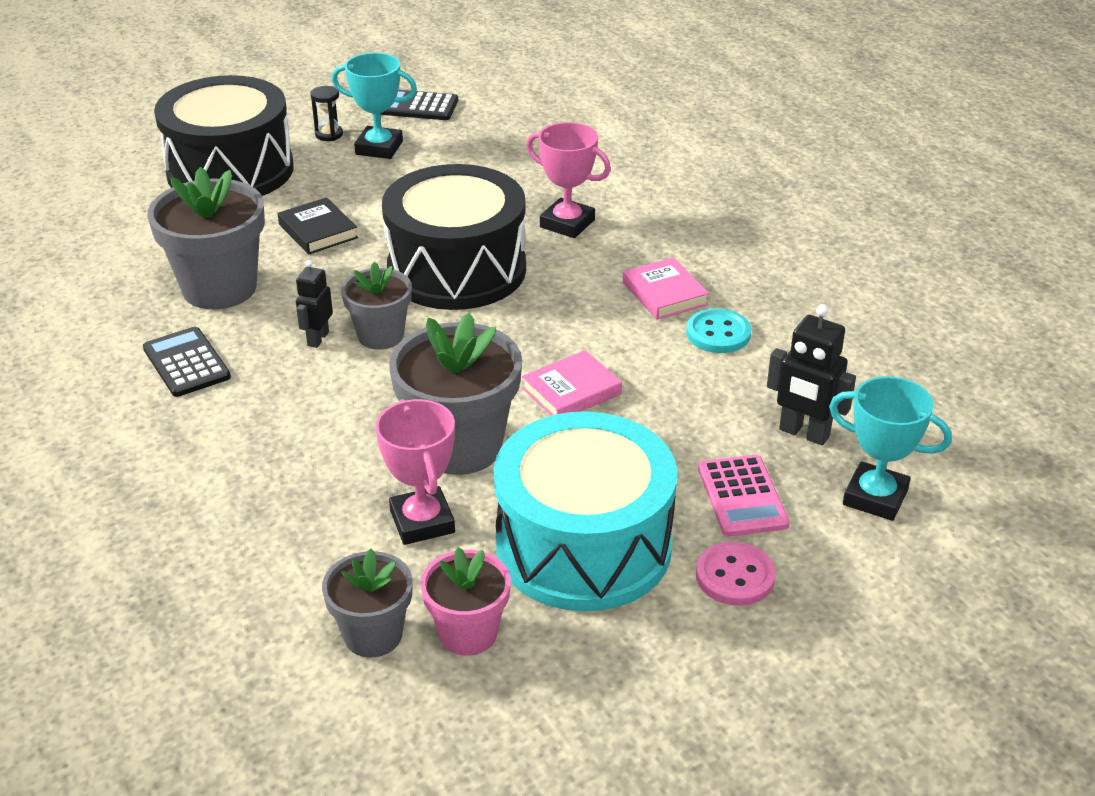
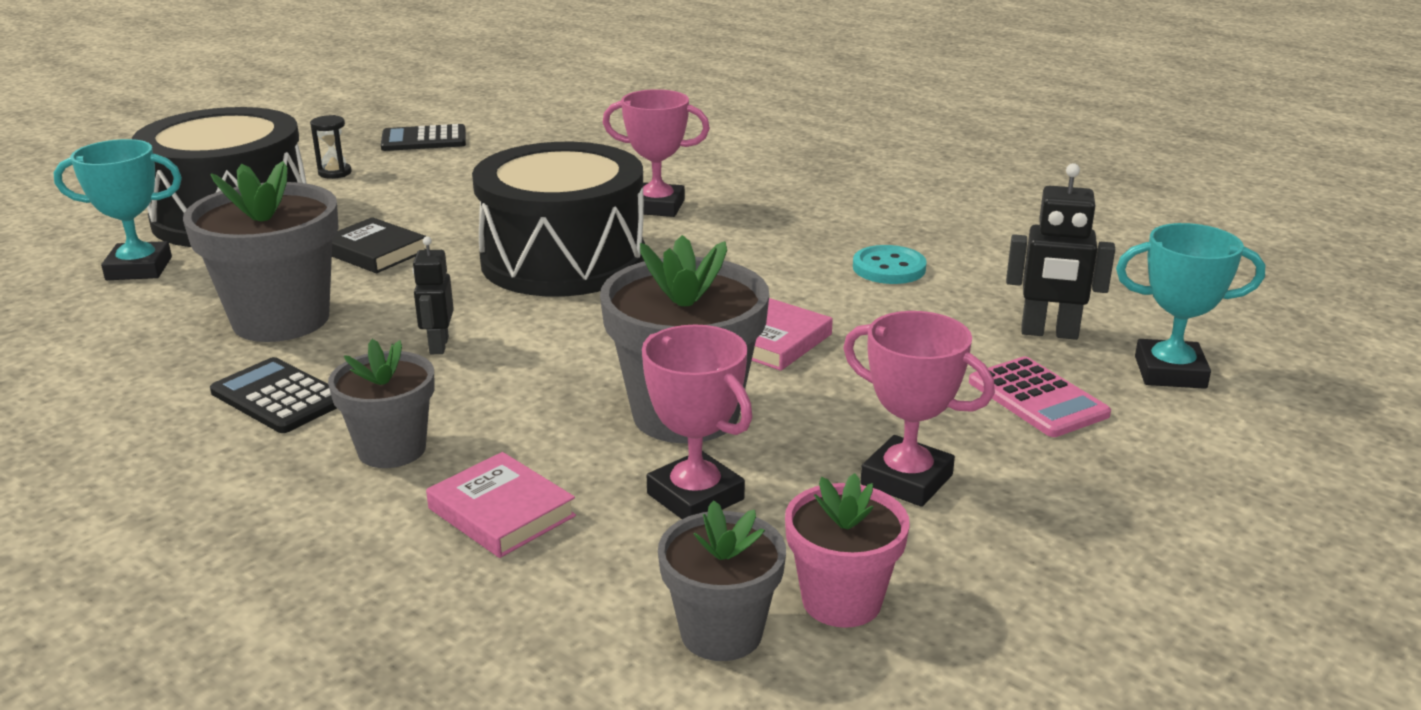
camera: 20 degrees left, 10 degrees down
(379, 148) = (401, 176): turquoise trophy -> turquoise trophy (139, 268)
(380, 336) = (515, 330): grey flower pot -> grey flower pot (392, 449)
(583, 546) = (906, 480): turquoise drum -> pink trophy
(664, 294) = (806, 246): pink book -> pink book (501, 512)
(735, 576) = (1097, 472): pink button -> none

